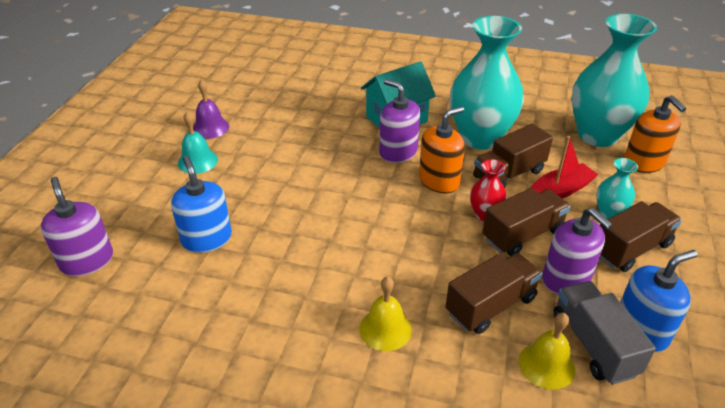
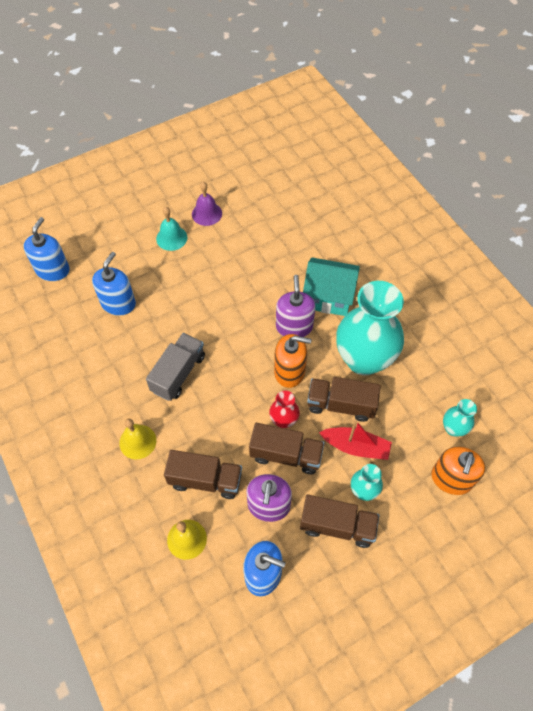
camera: 45 degrees right, 20 degrees up
(87, 261) = (53, 270): purple soap dispenser -> blue soap dispenser
(593, 344) = (226, 554): grey truck -> grey truck (178, 373)
(597, 135) = (453, 428): turquoise vase -> turquoise vase, size x0.44

